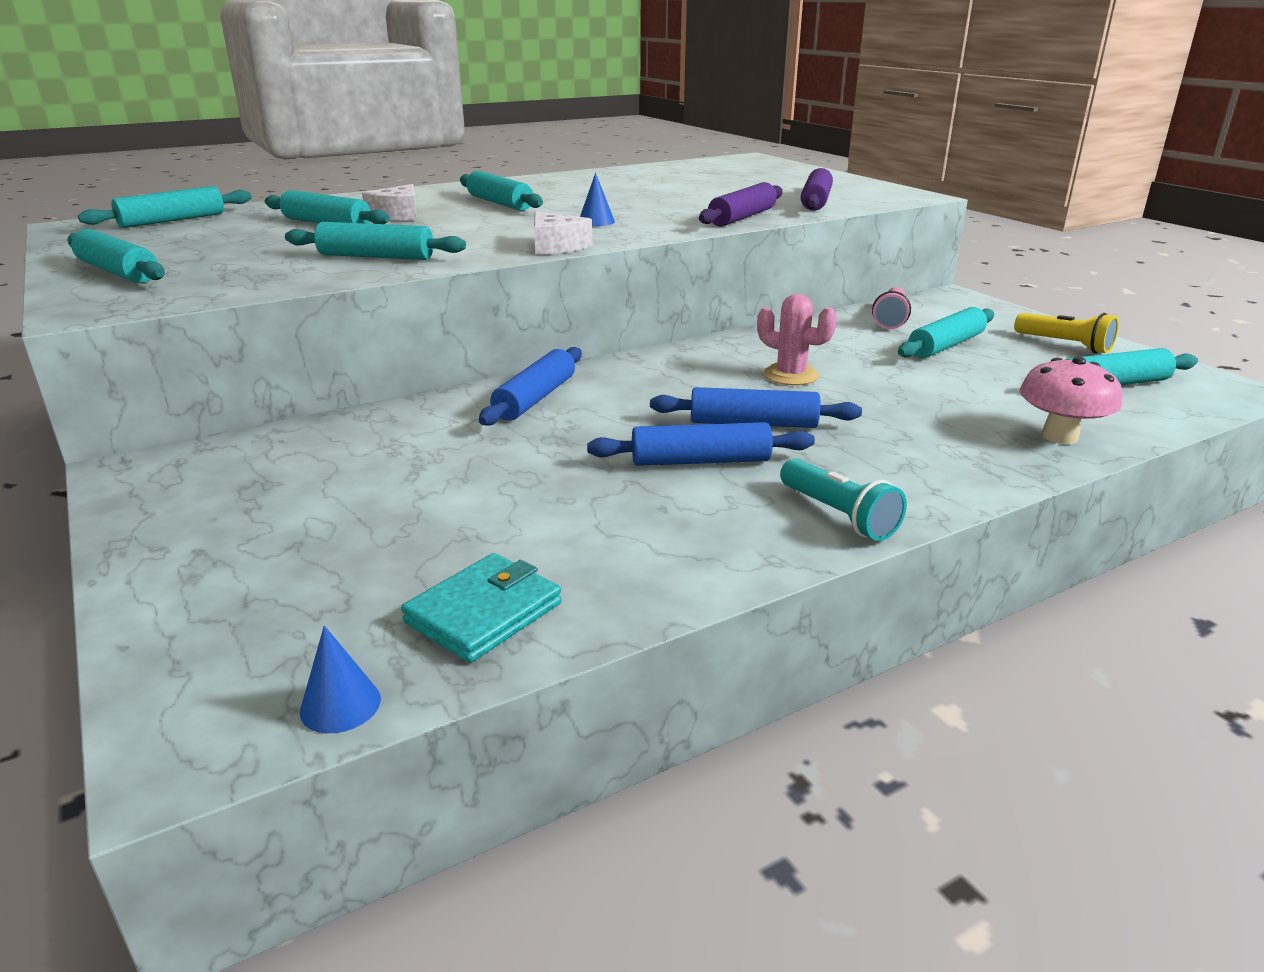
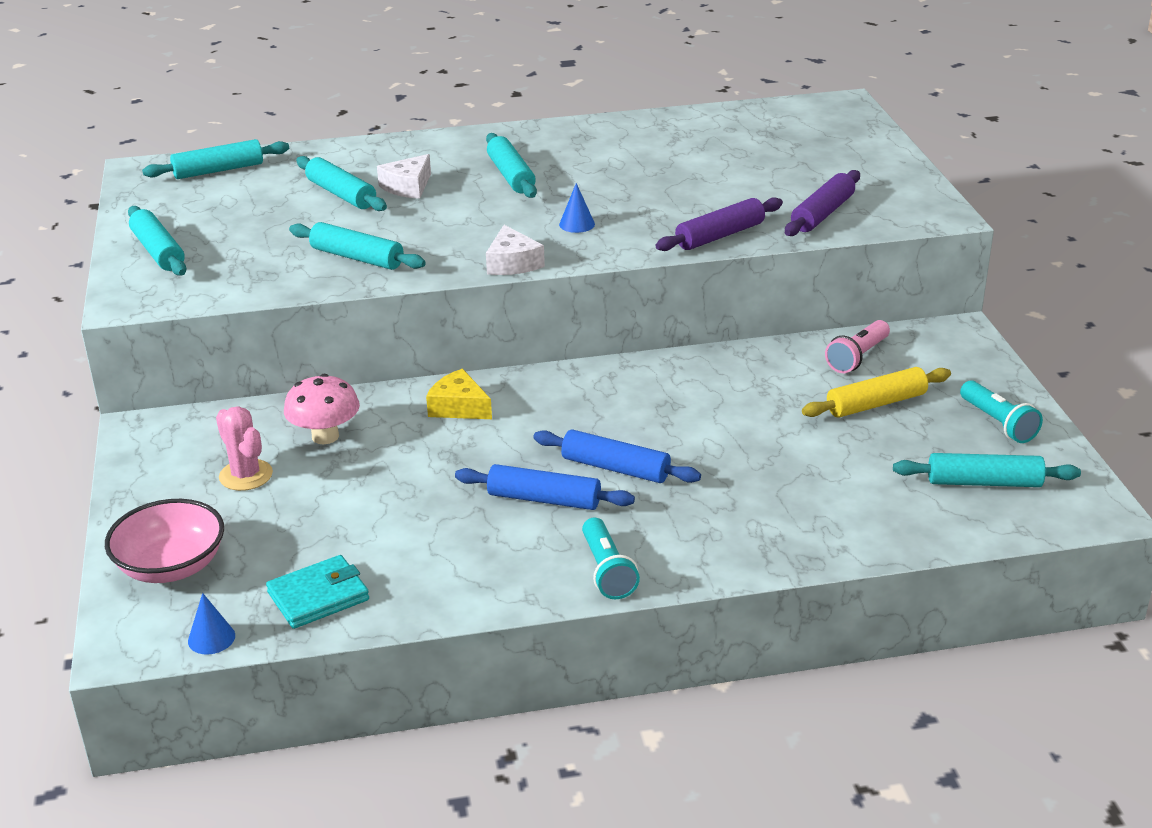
camera: 20 degrees right, 5 degrees up
(231, 617) = (171, 566): none -> pink bowl
(535, 398) = (459, 407): blue rolling pin -> yellow cheese
(790, 375) = (693, 417): pink cactus -> pink cactus (246, 475)
(946, 345) = (876, 404): turquoise rolling pin -> yellow rolling pin
(1059, 436) = (863, 532): pink mushroom -> pink mushroom (325, 436)
(1065, 345) = (998, 423): yellow flashlight -> turquoise flashlight

